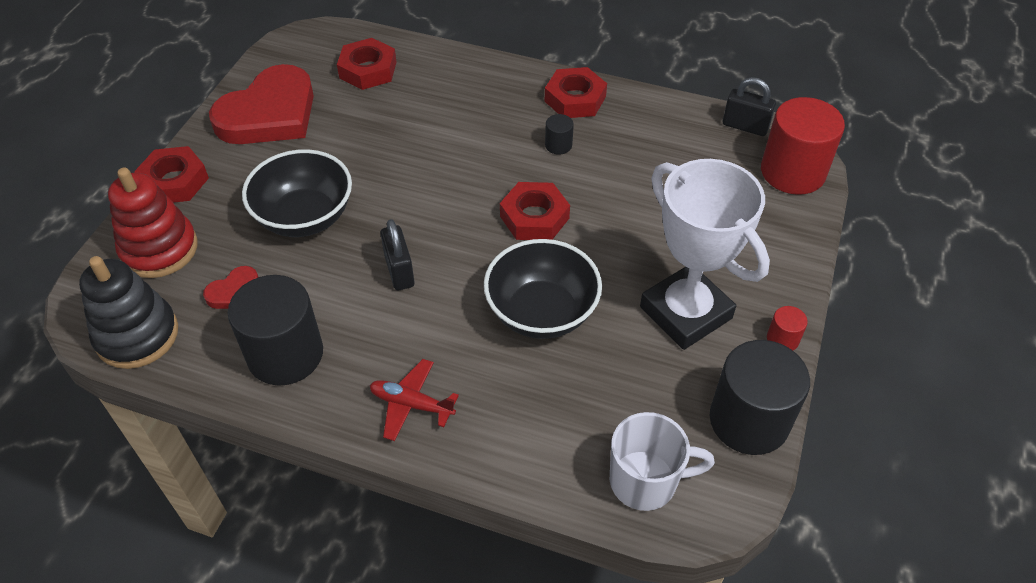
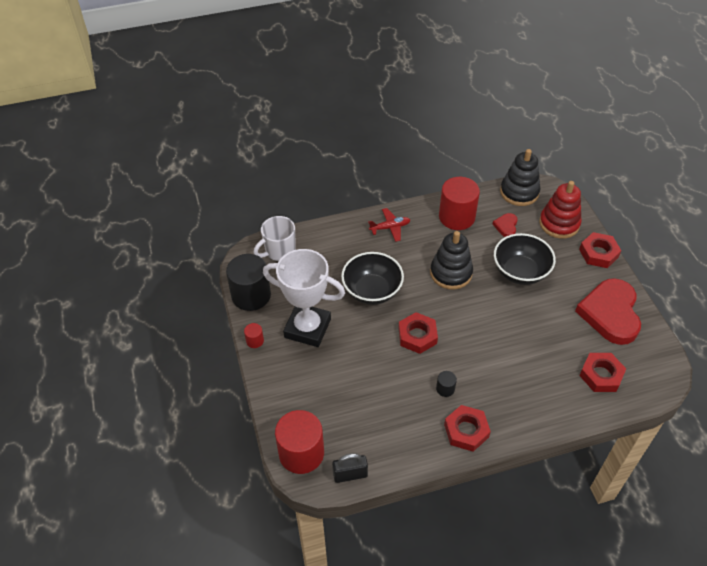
camera: 145 degrees right, 0 degrees up
(285, 354) = (456, 217): black cylinder -> red cylinder
(399, 271) = (451, 273): black padlock -> black stacking toy

